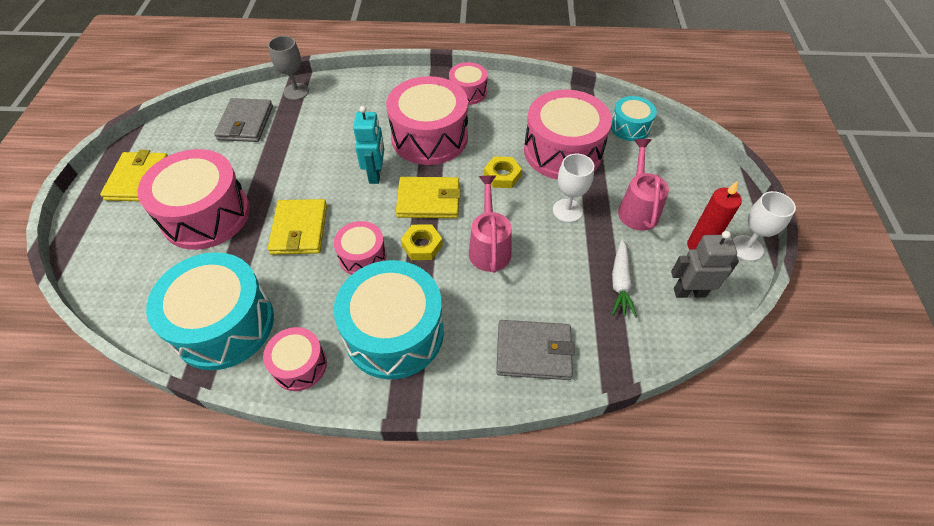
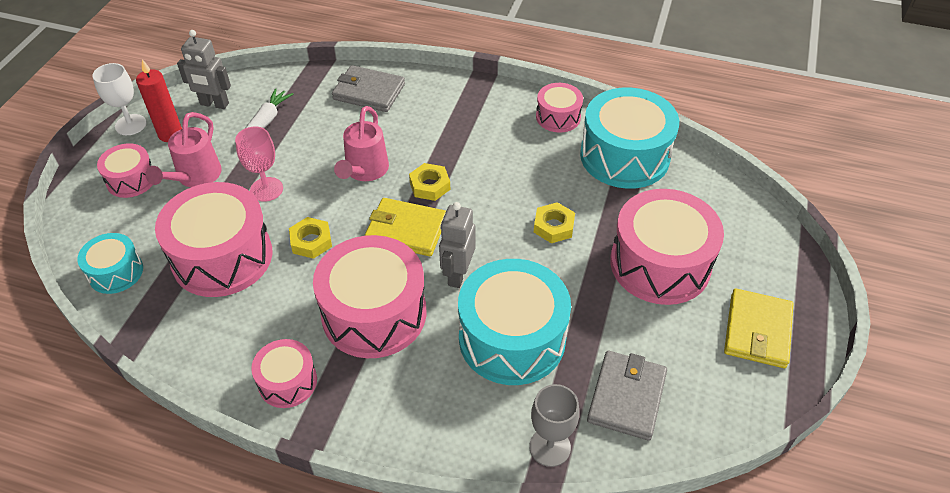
camera: 165 degrees left, 5 degrees down
(299, 229) = (554, 226): yellow wallet -> yellow nut
(362, 256) = (491, 187): pink drum -> pink drum (131, 180)
(375, 174) = (457, 274): turquoise robot -> grey robot
(394, 333) = (476, 123): turquoise drum -> turquoise drum (512, 338)
(567, 210) = (266, 189): white goblet -> pink goblet

